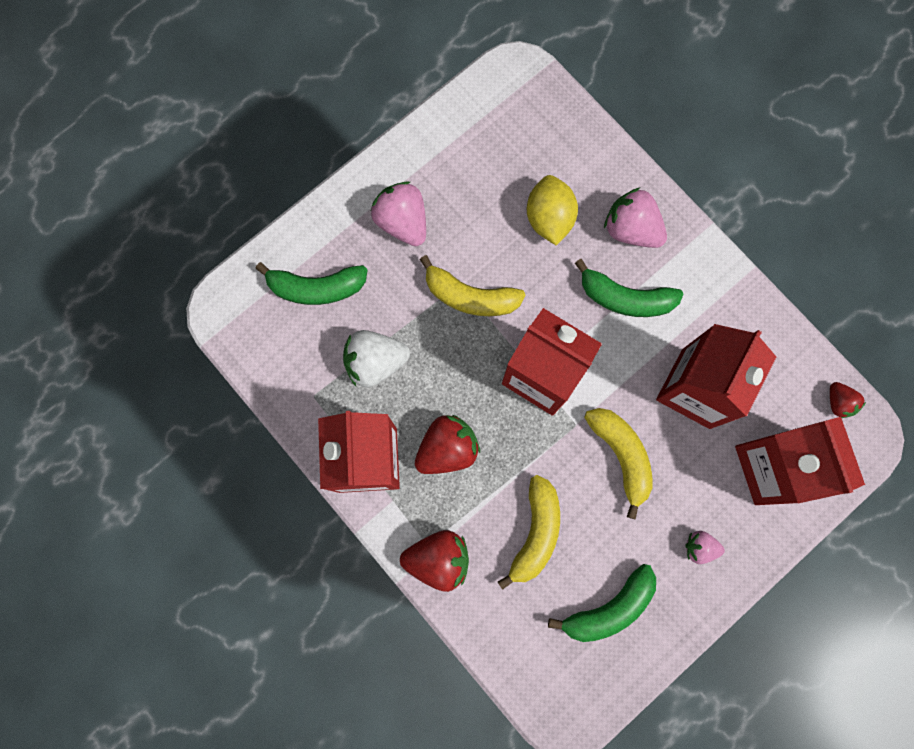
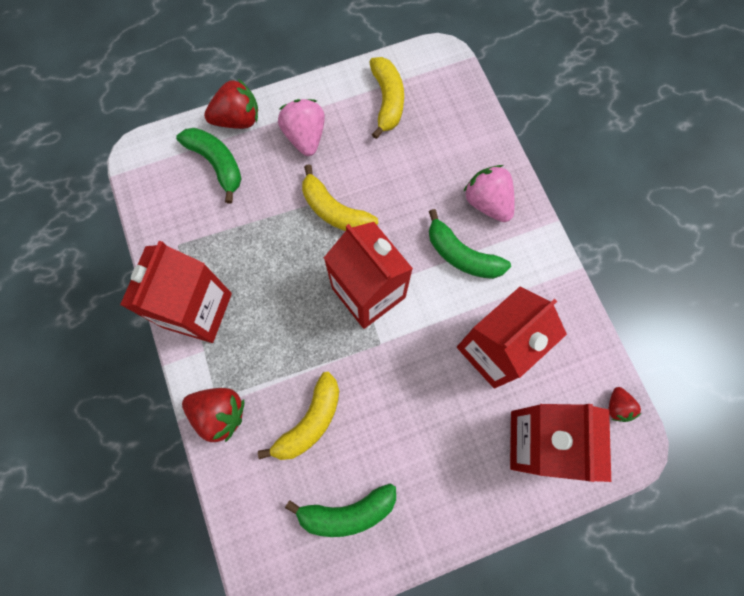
camera: 20 degrees right, 5 degrees down
(316, 288) = (217, 163): green banana -> green banana turned 150 degrees counterclockwise
(375, 362) = (237, 235): white strawberry -> none
(447, 449) = (266, 325): red strawberry -> red strawberry (238, 119)
(549, 218) = (423, 172): yellow lemon -> none
(621, 455) = (409, 383): yellow banana -> yellow banana (387, 101)
(699, 547) = (447, 488): pink strawberry -> none

